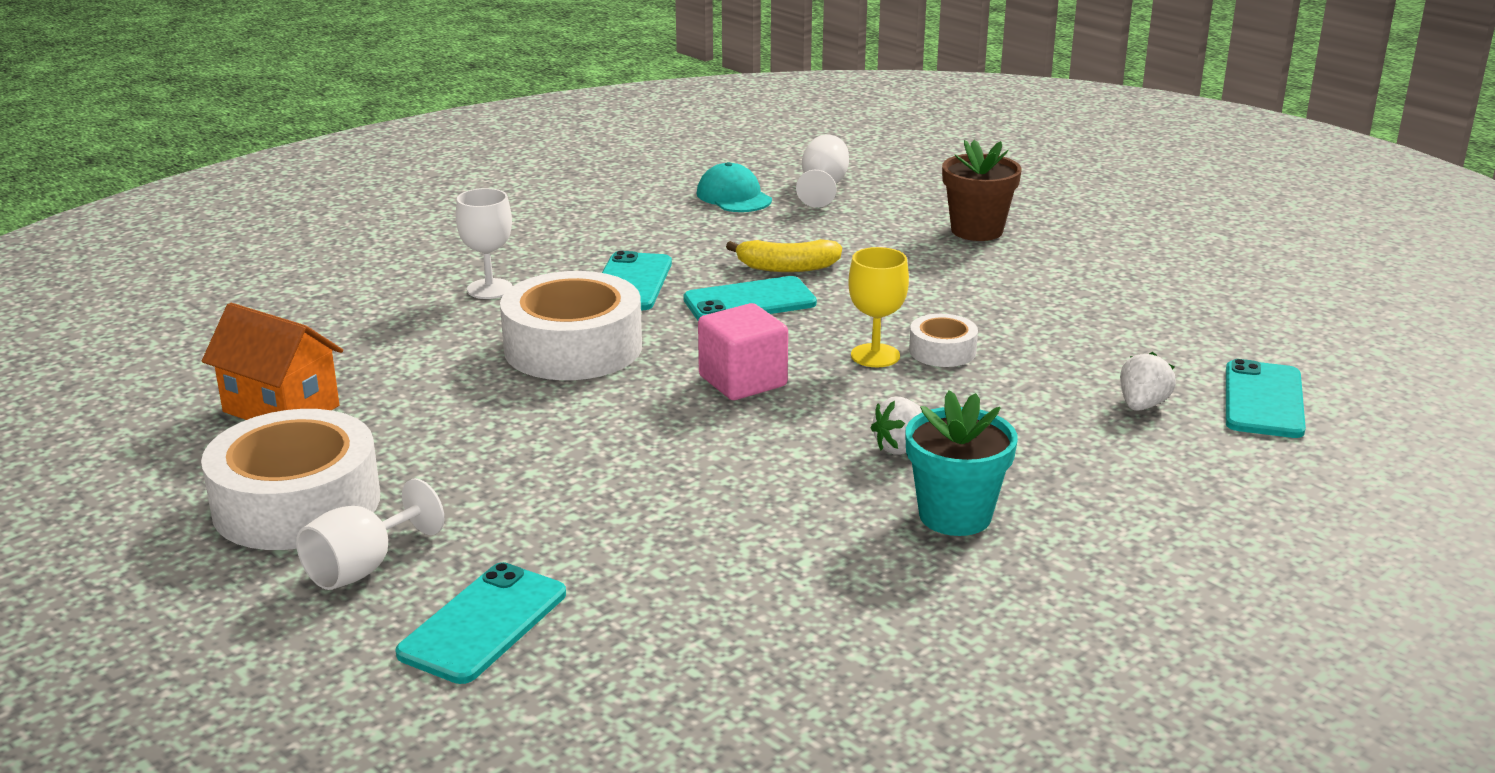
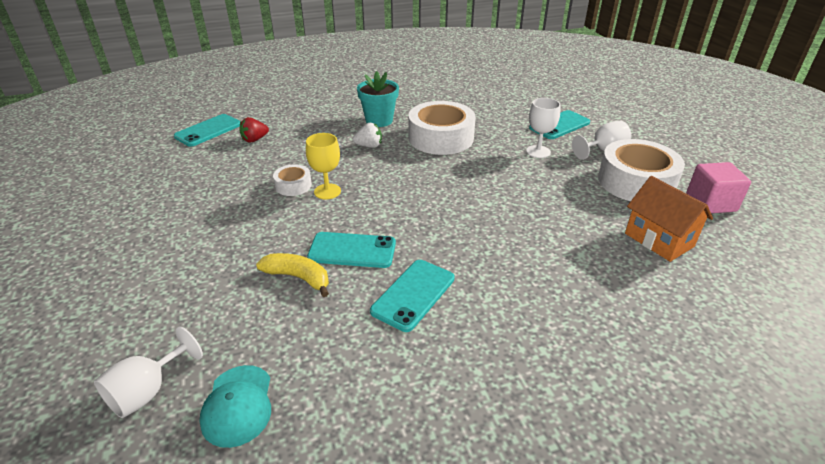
camera: 155 degrees left, 10 degrees up
(489, 289) = (519, 320): white goblet -> white goblet (538, 152)
(573, 347) = (481, 241): white tape -> white tape (441, 138)
(742, 381) = (405, 194): pink cube -> pink cube (710, 203)
(977, 230) = (132, 278): brown flower pot -> none
(1142, 405) = (254, 139): white strawberry -> red strawberry

